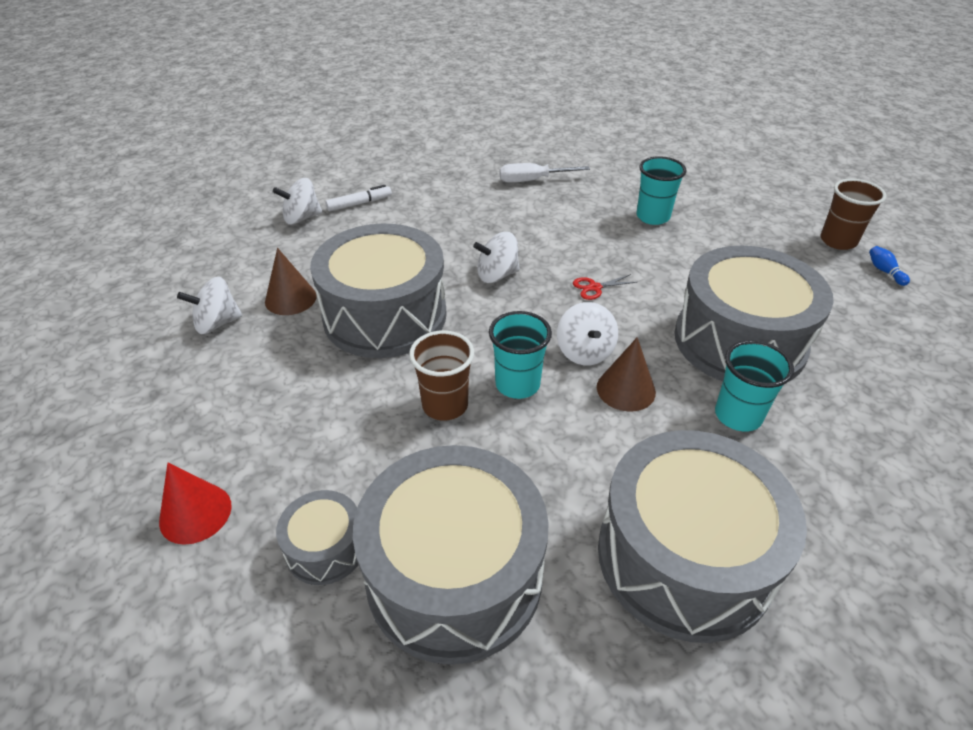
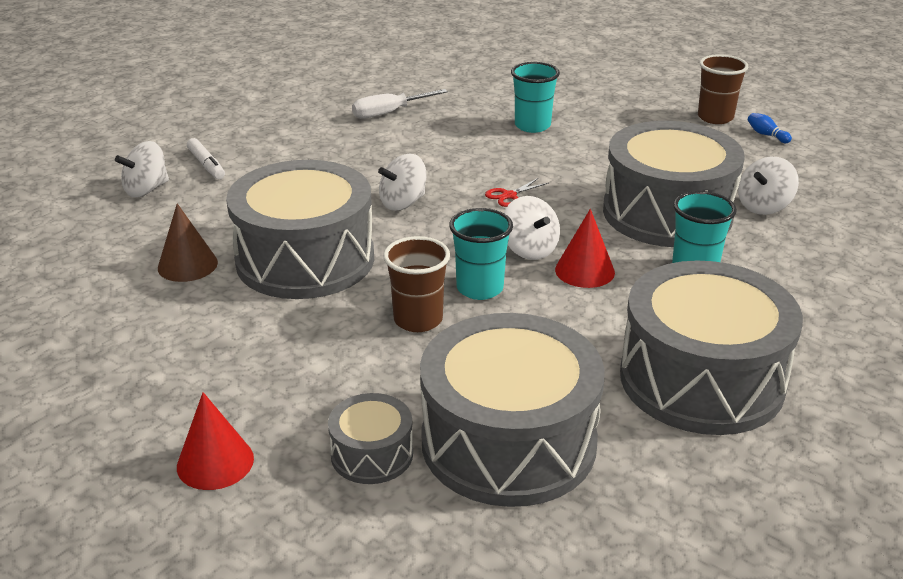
camera: 20 degrees left, 10 degrees down
(217, 323) = (116, 303): white spinning top -> white spinning top (763, 206)
(359, 204) = (206, 165): white marker -> white marker turned 105 degrees clockwise
(626, 389) = (584, 271): brown cone -> red cone

